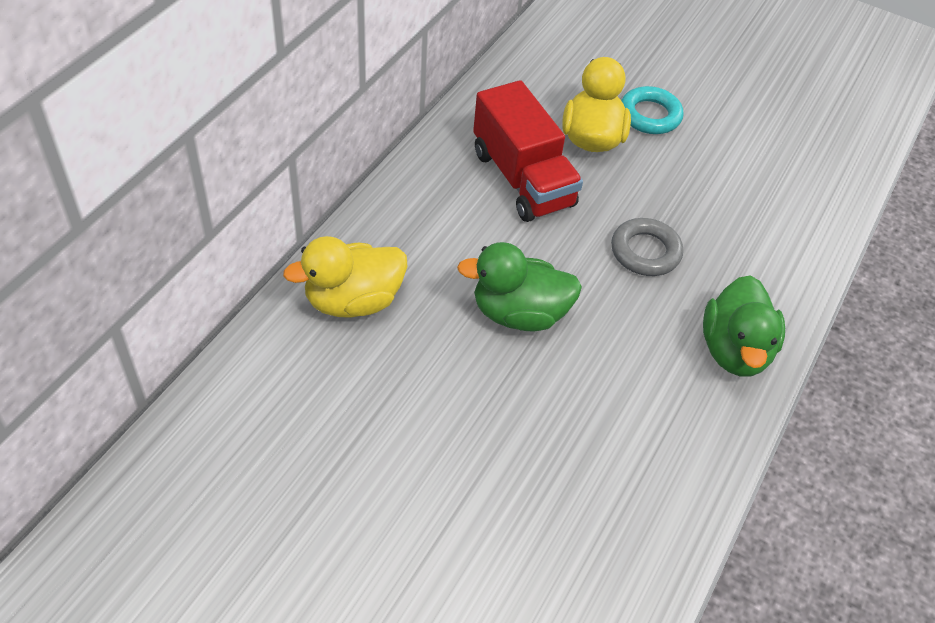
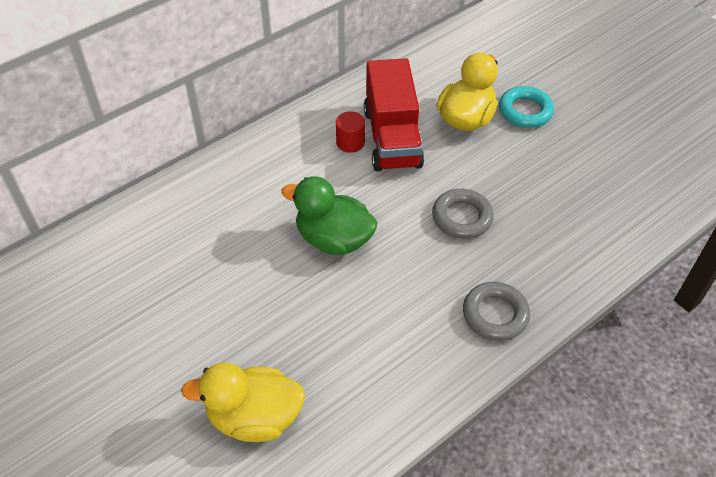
camera: 25 degrees right, 0 degrees up
(353, 301) = (215, 198): yellow duck -> yellow duck (254, 417)
(478, 195) = (350, 142): none -> red cylinder
(734, 350) = (495, 314): green duck -> grey ring

